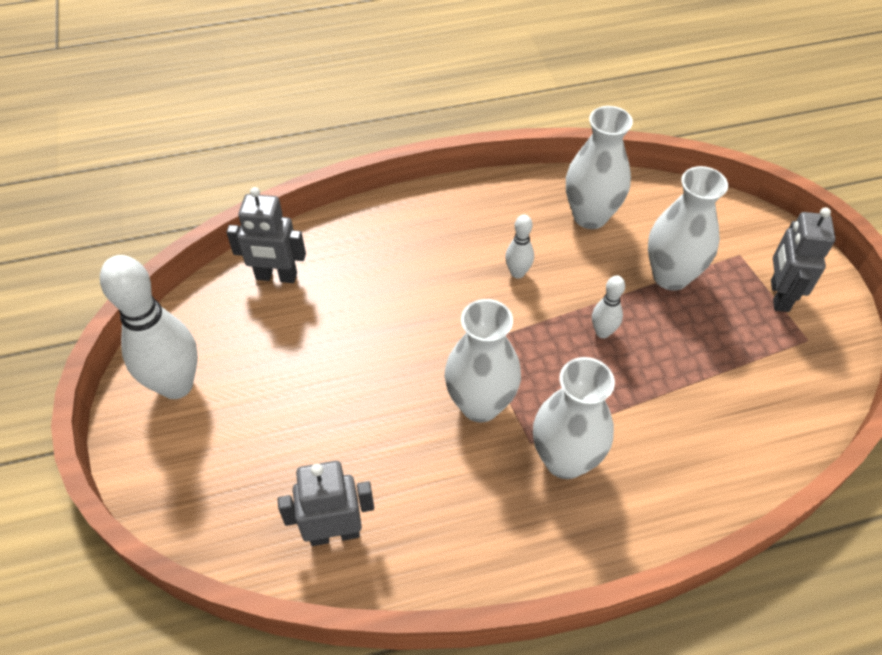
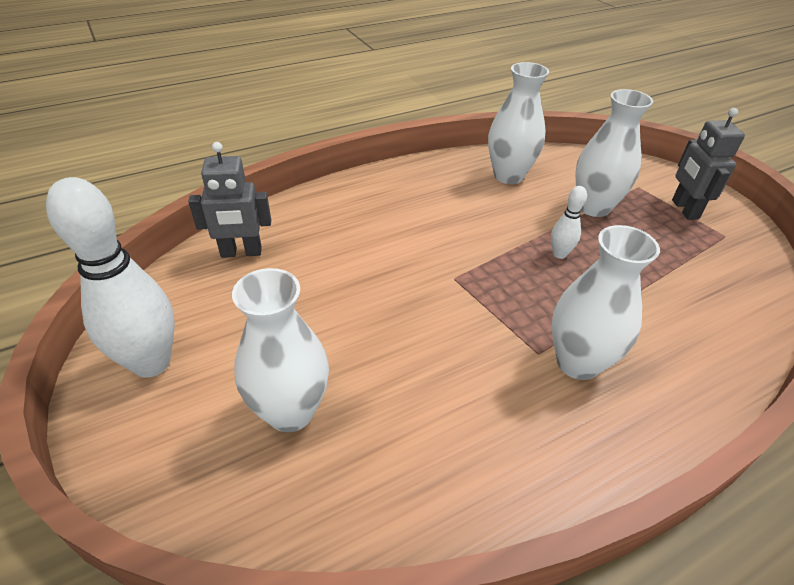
camera: 15 degrees left, 10 degrees down
(334, 533) = (369, 482): grey robot -> none
(480, 404) = (476, 328): white vase -> white vase (290, 411)
(517, 273) = (466, 221): white bowling pin -> none

